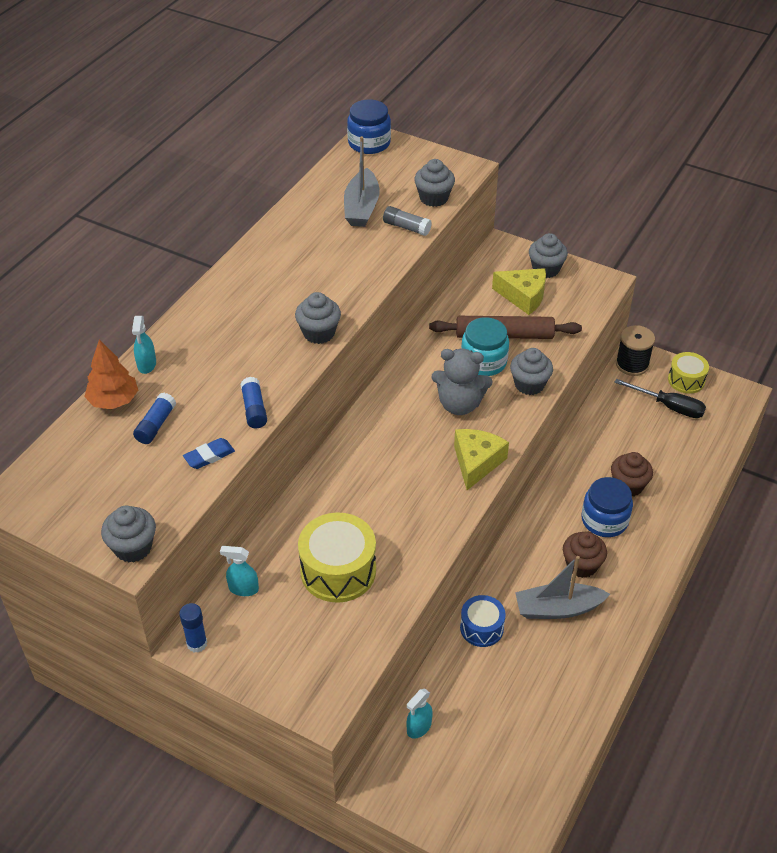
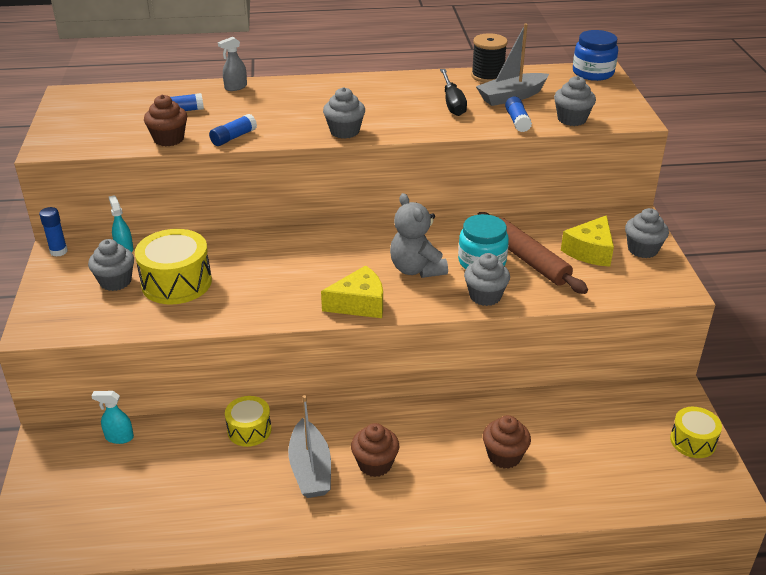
camera: 55 degrees right, 10 degrees down
(113, 400) = (189, 90): orange tree -> none
(133, 547) = (56, 146): grey cupcake -> grey cupcake (115, 281)
(146, 365) = (235, 87): turquoise spray bottle -> grey spray bottle
(209, 456) = (169, 139): blue eraser -> brown cupcake
(406, 227) = (517, 121): grey glue stick -> blue glue stick
(481, 628) = (249, 430): blue drum -> yellow drum
(523, 296) = (590, 251): yellow cheese -> yellow cheese turned 45 degrees clockwise
(558, 609) = (310, 469): grey boat -> grey boat turned 150 degrees counterclockwise
(604, 520) = (444, 457): blue jar -> none
(632, 364) = (663, 394): black spool -> black spool (487, 76)
(669, 406) = (641, 443): black screwdriver -> black screwdriver (452, 103)

